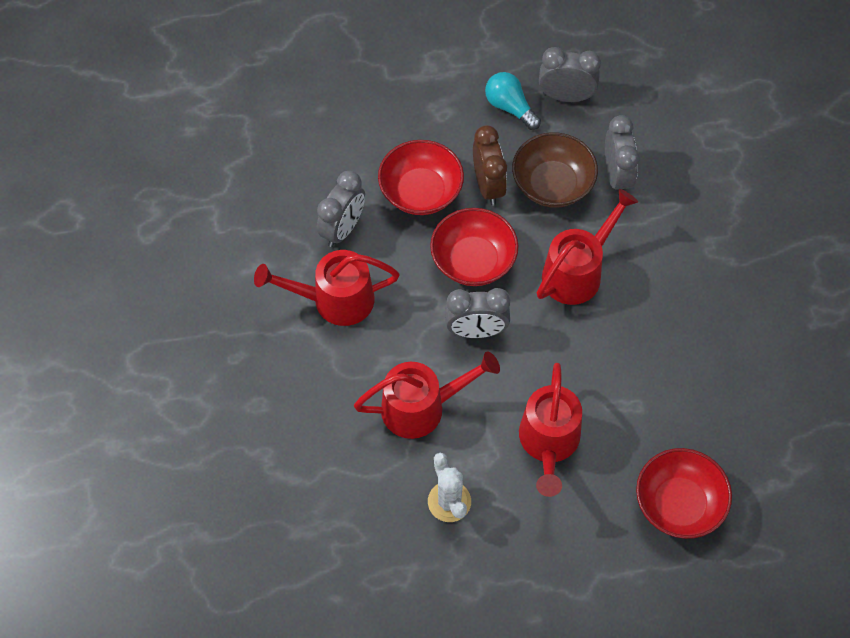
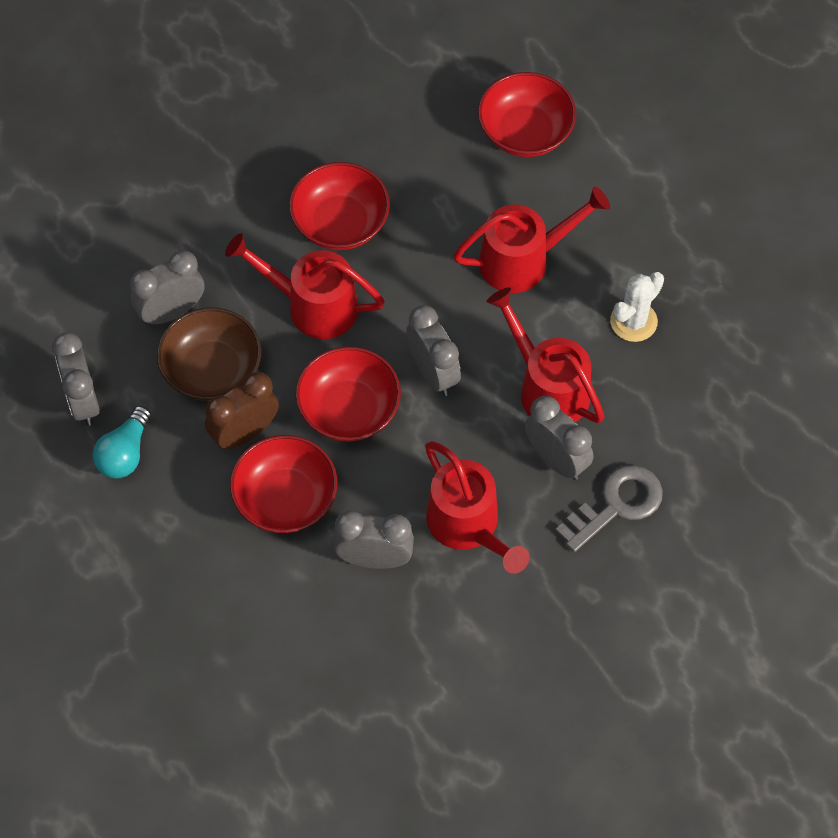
camera: 115 degrees left, 0 degrees up
(295, 410) = (616, 505): none -> grey key
(356, 385) = (556, 459): none -> grey clock
(647, 321) = (340, 223): none -> red bowl

